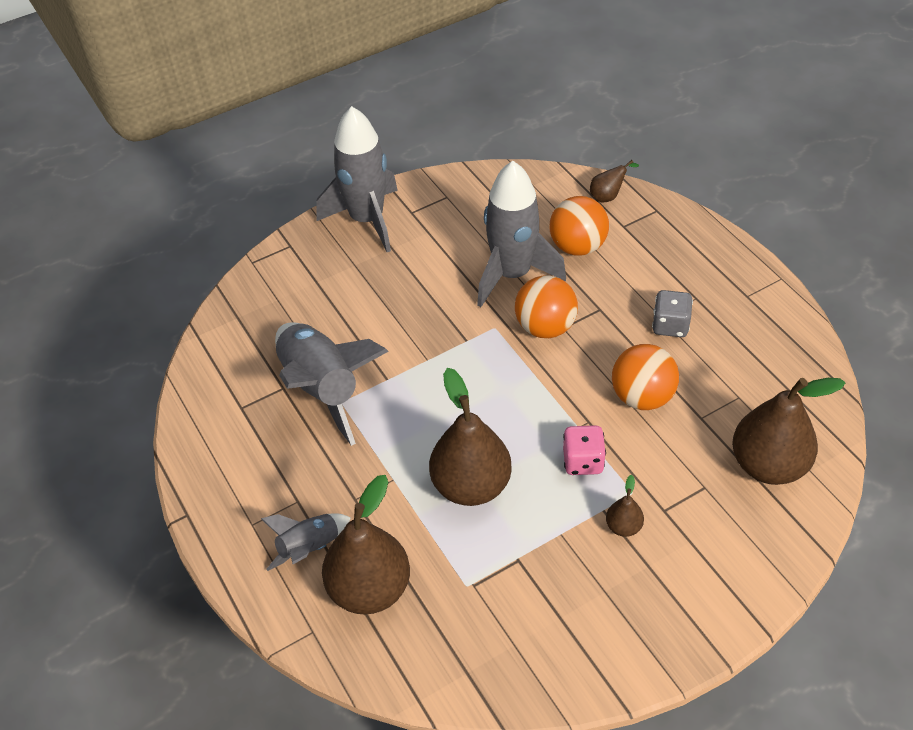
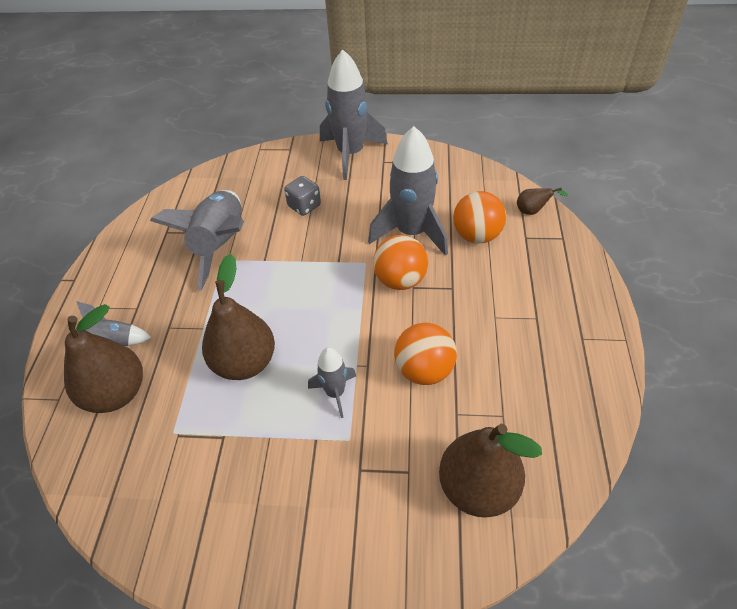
camera: 35 degrees right, 0 degrees up
(583, 461) = (335, 393): pink dice -> grey rocket
(623, 526) = (317, 462): brown pear -> none
(670, 325) = (496, 328): grey dice -> grey dice (304, 206)

